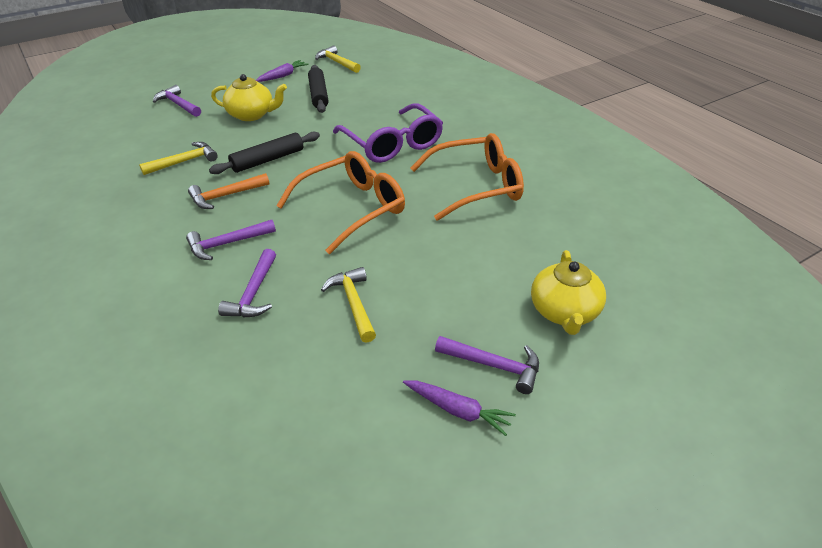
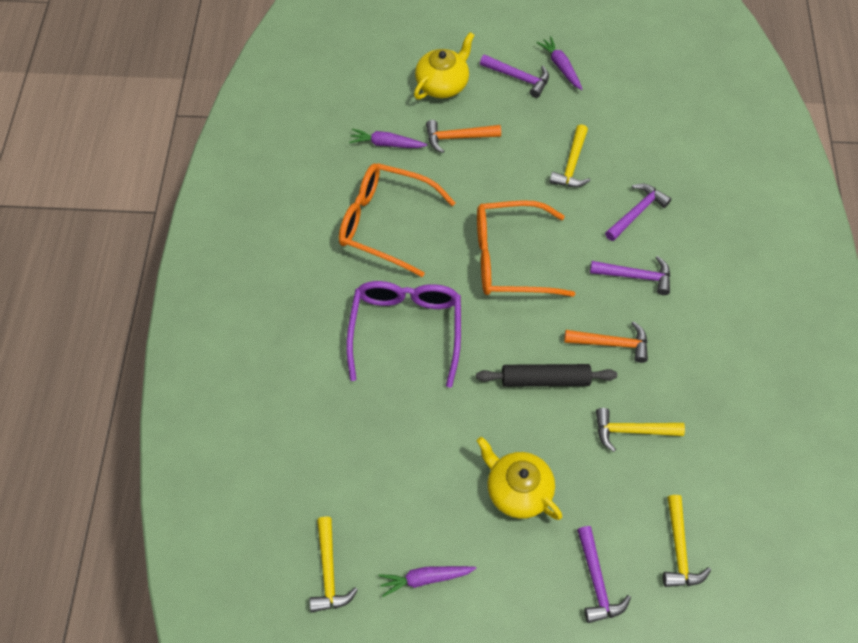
camera: 145 degrees left, 20 degrees up
(126, 130) = (679, 550): none -> yellow hammer
(318, 94) = (412, 490): black rolling pin -> none
(490, 271) = (457, 137): none -> orange hammer
(494, 366) = (518, 78): purple hammer -> purple hammer turned 150 degrees clockwise
(546, 235) = (386, 144): none -> purple carrot

